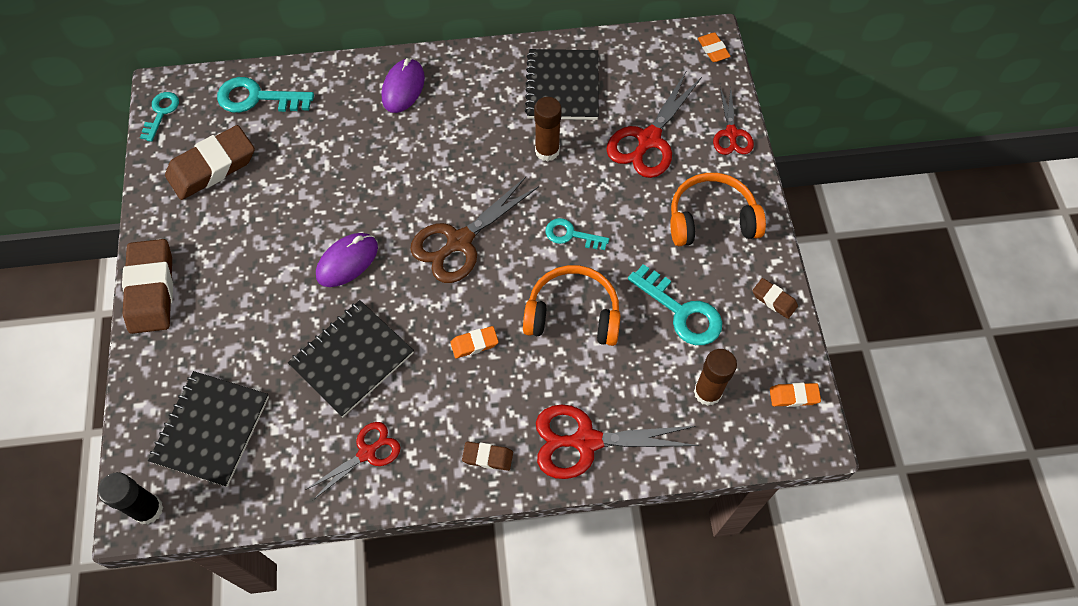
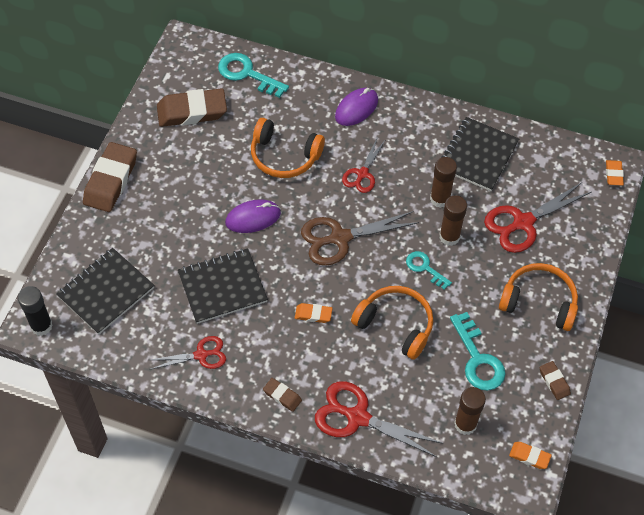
camera: 25 degrees right, 5 degrees down
(161, 113) = (175, 58): turquoise key -> none
(348, 175) = (284, 156): none -> orange headphones
(579, 188) = (449, 237): none -> brown glue stick
(731, 133) = (591, 245): red scissors -> red scissors (362, 174)

